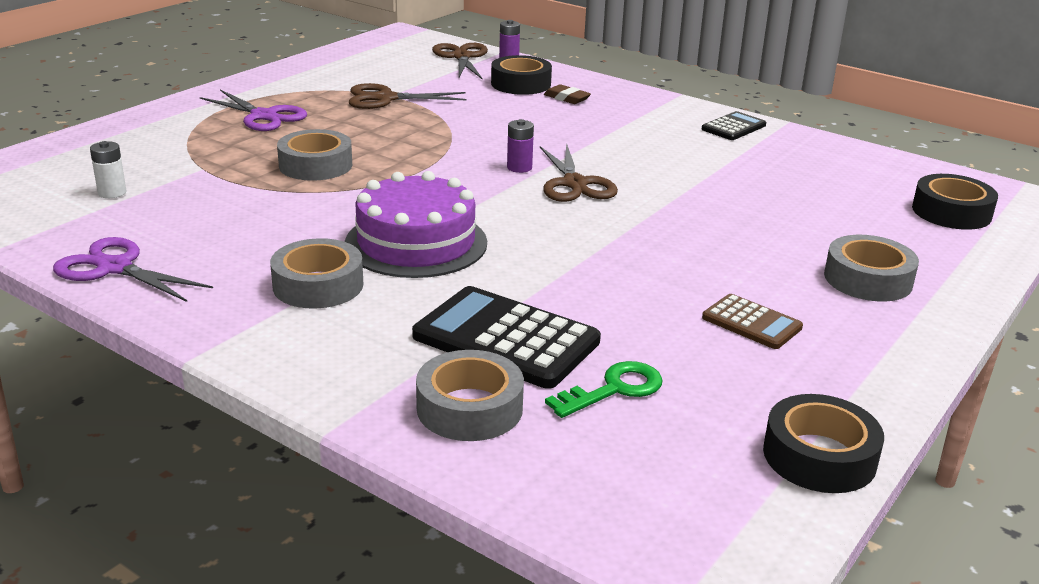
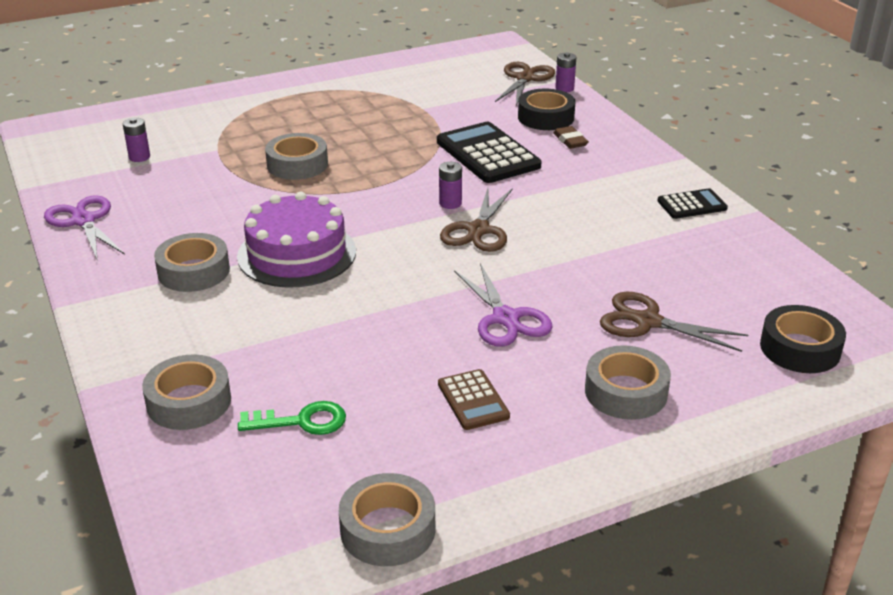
camera: 30 degrees right, 5 degrees up
(112, 193) = (139, 157): white battery -> purple battery
(264, 116) = (306, 109): purple scissors -> purple scissors (506, 318)
(385, 98) = (416, 111): brown scissors -> brown scissors (647, 321)
(506, 339) = (272, 355): black calculator -> black calculator (488, 154)
(819, 456) = (388, 529): black tape -> grey tape

